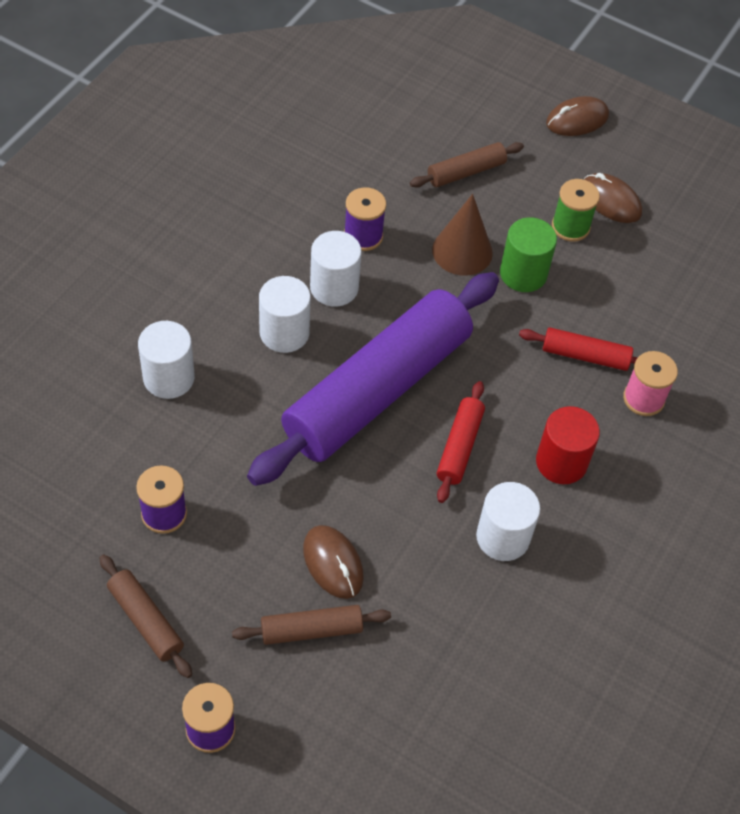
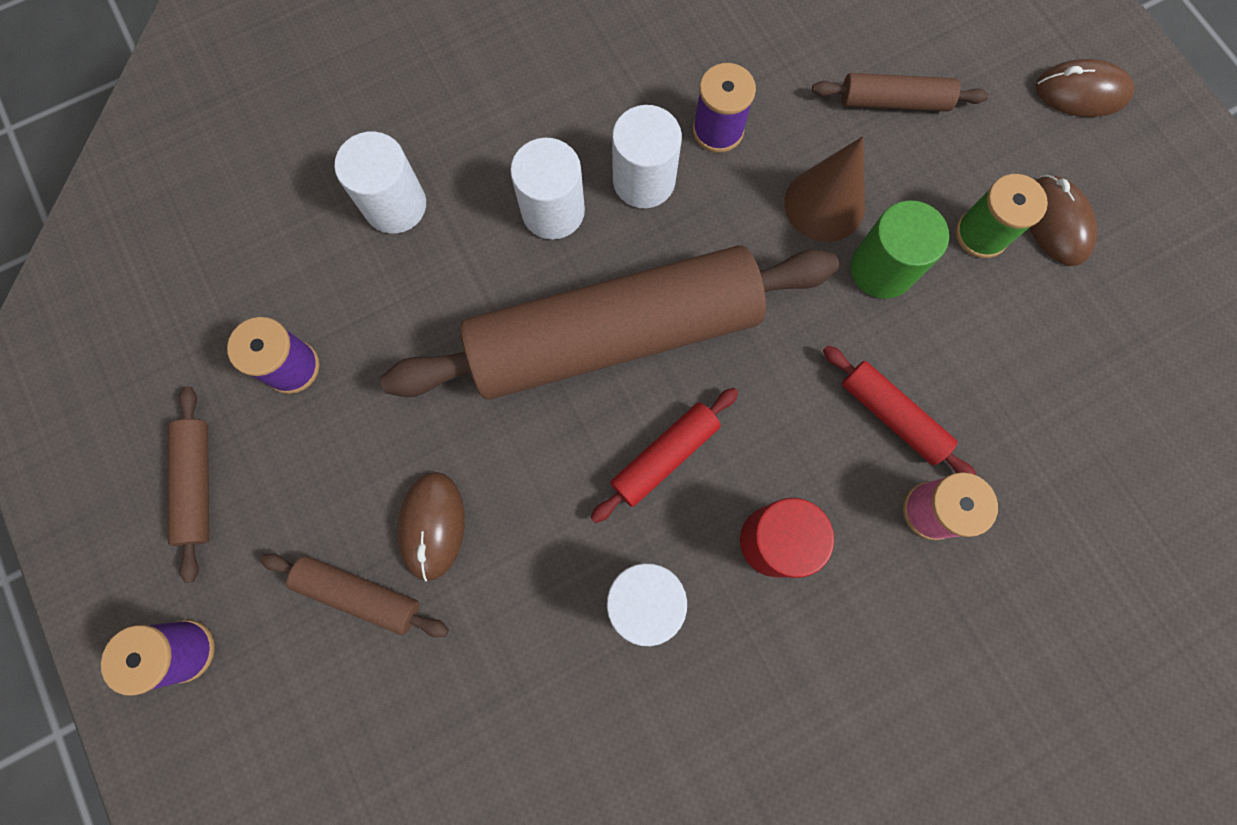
camera: 35 degrees right, 20 degrees up
(377, 390) = (613, 335): purple rolling pin -> brown rolling pin

